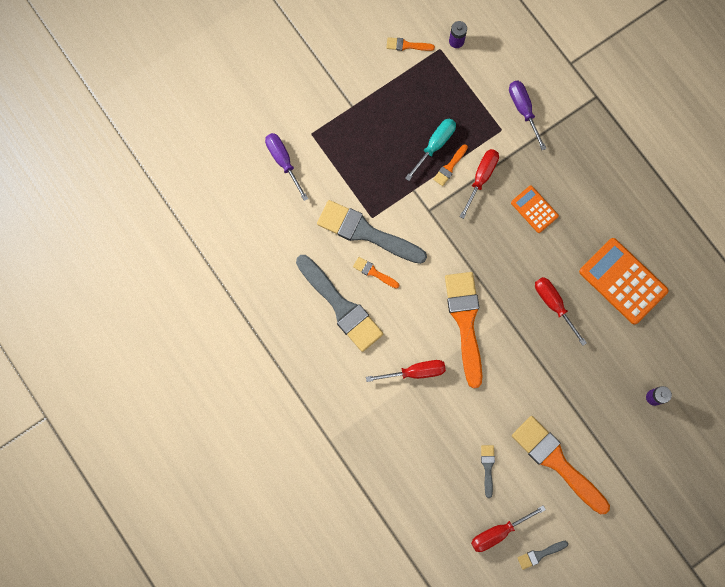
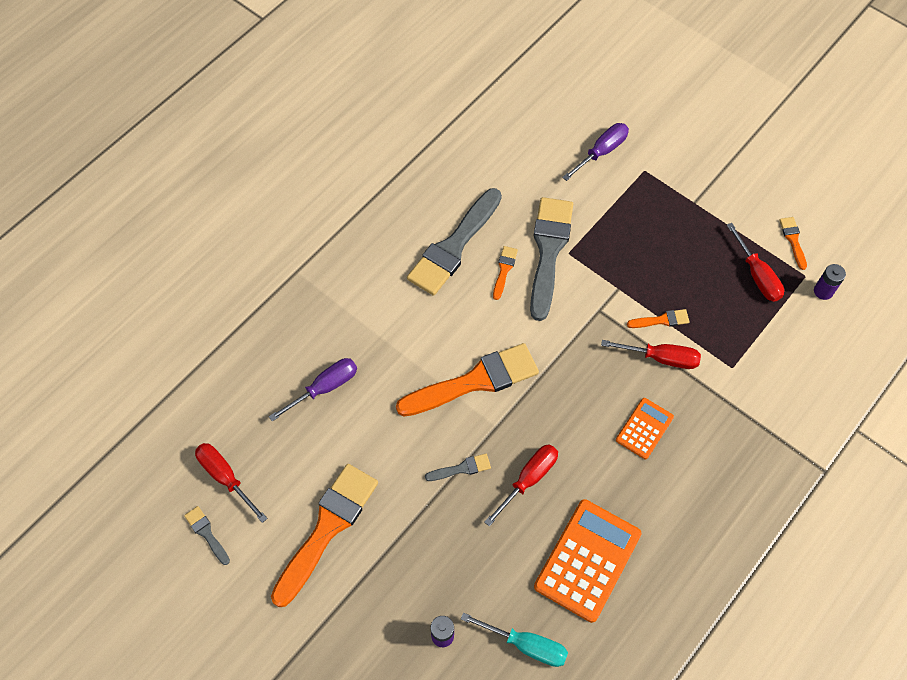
camera: 75 degrees right, 15 degrees down
(415, 372) = (398, 340): red screwdriver -> red screwdriver (757, 275)
(435, 145) = (681, 298): turquoise screwdriver -> turquoise screwdriver (525, 645)
(449, 167) = (661, 320): orange brush -> orange brush turned 150 degrees clockwise
(487, 467) = (302, 447): grey brush -> grey brush (461, 468)
(523, 110) = (768, 387): purple screwdriver -> purple screwdriver (324, 388)

